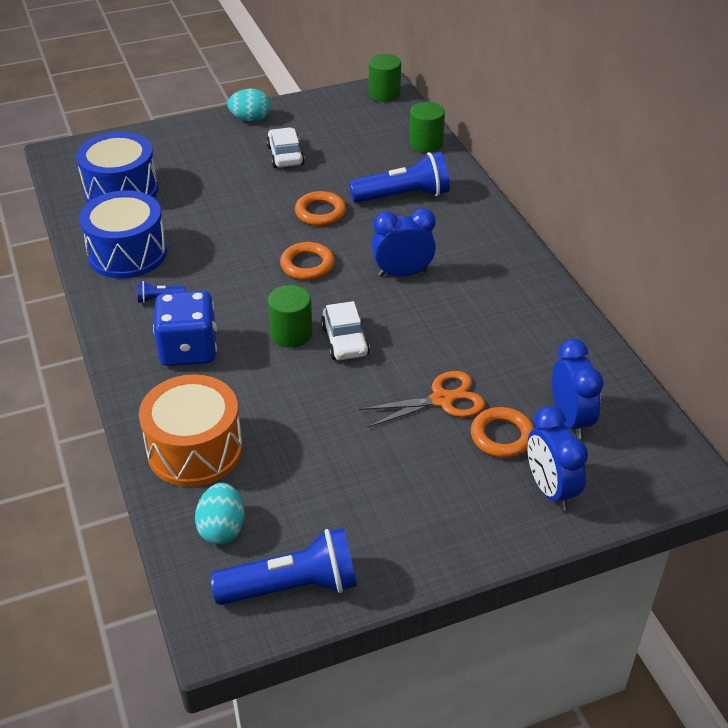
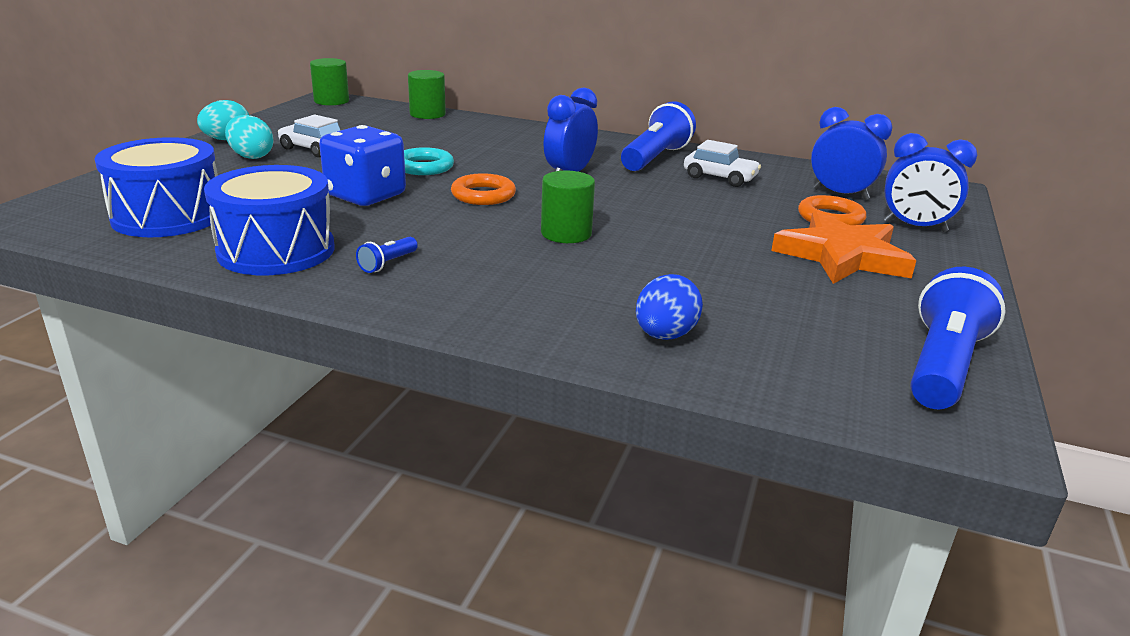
camera: 50 degrees left, 15 degrees down
(189, 349) = (499, 280): blue dice -> blue dice (366, 196)
(195, 449) = (664, 335): orange drum -> blue egg
(222, 528) = (812, 368): turquoise egg -> turquoise egg (251, 156)
(320, 212) = (424, 167): orange ring -> turquoise ring
(345, 341) = (616, 220): white car -> white car (720, 177)
(403, 196) = (472, 140): blue flashlight -> blue flashlight (655, 158)
(426, 473) = (842, 256): none -> orange star
(442, 400) = (755, 218): orange scissors -> none

